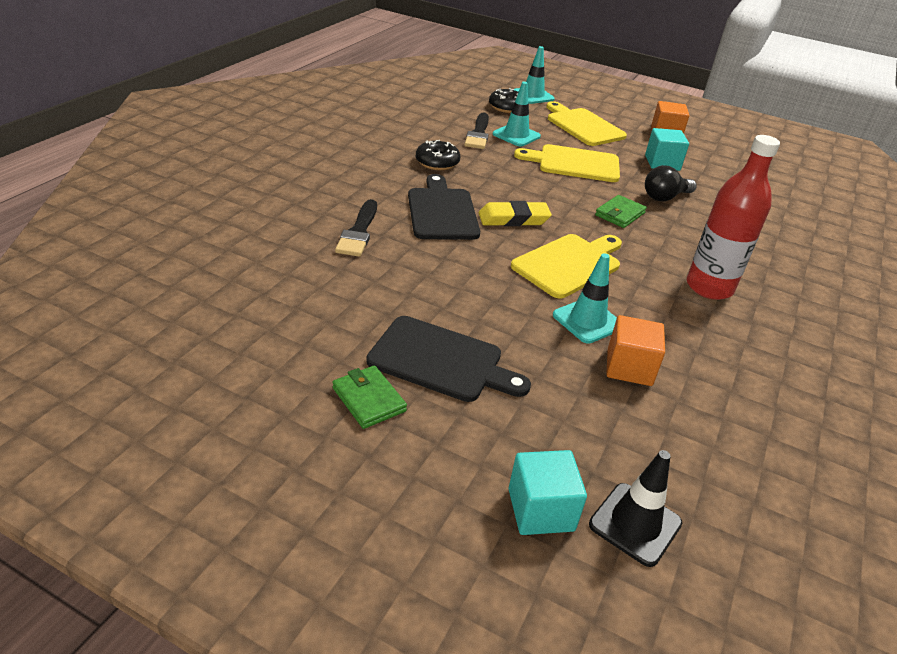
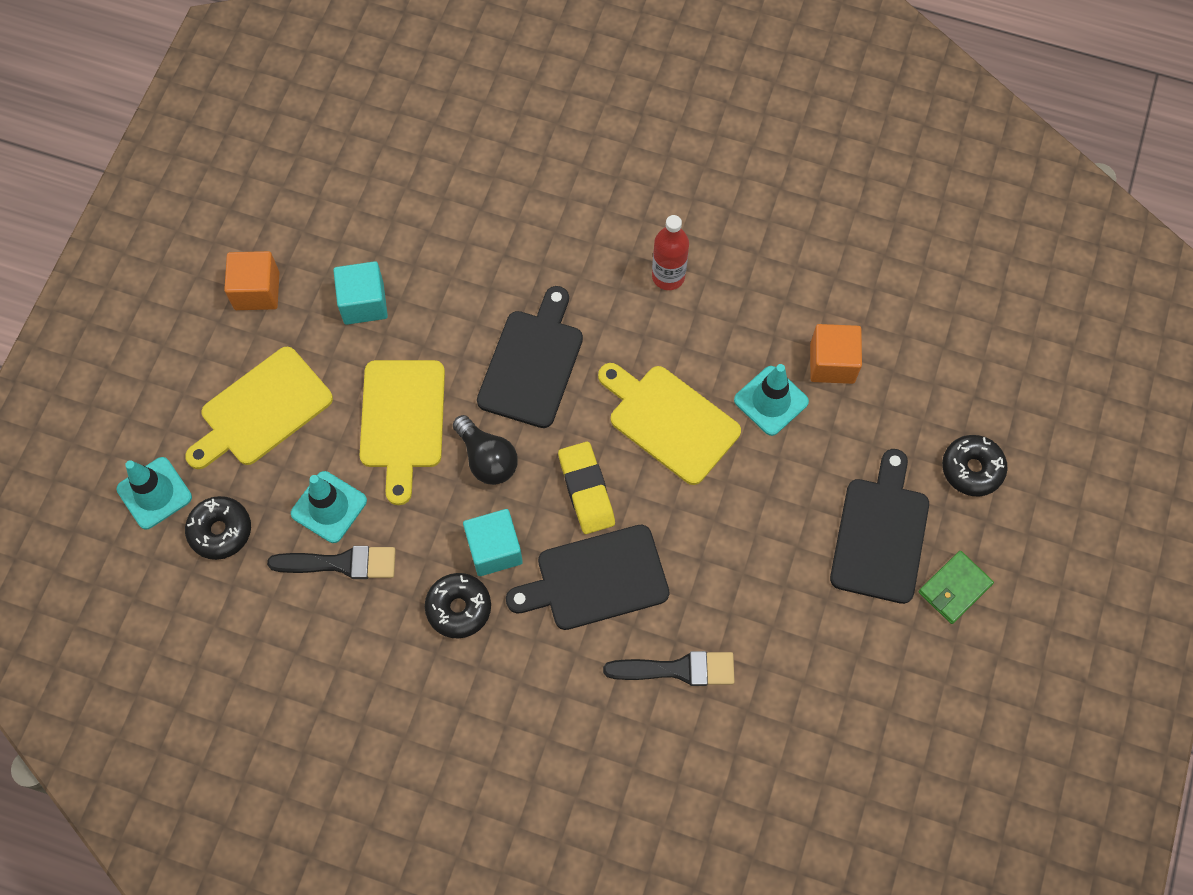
camera: 95 degrees left, 30 degrees up
(500, 447) = (972, 469): none -> black donut
(541, 510) = (1026, 433): turquoise cube -> turquoise cube (494, 549)
(620, 214) = (532, 363): green wallet -> black cutting board
(635, 524) = (1015, 365): black traffic cone -> none
(665, 197) = (468, 306): black light bulb -> black light bulb (487, 459)
(709, 287) = (668, 276): red bottle -> red bottle, size x0.63

